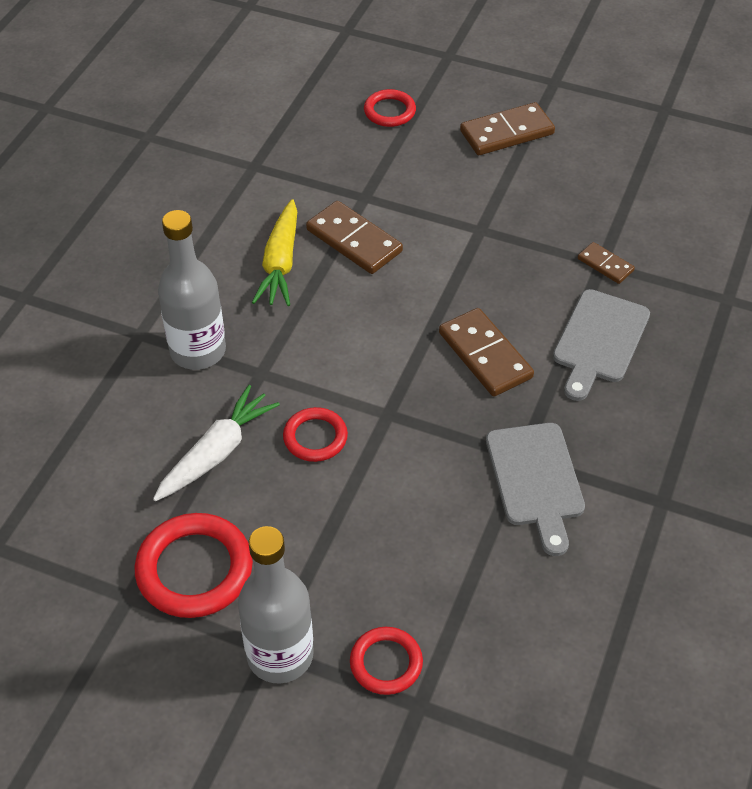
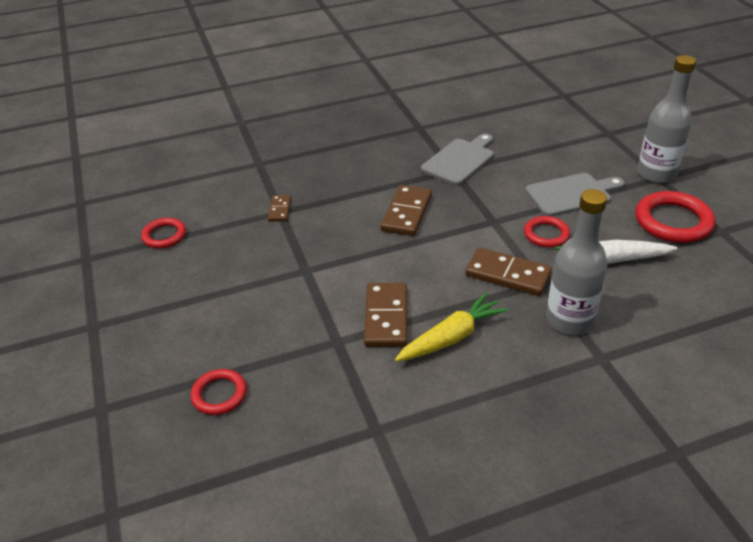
camera: 130 degrees left, 10 degrees down
(386, 663) = (608, 148): red ring -> red ring (164, 236)
(507, 133) = (185, 314): brown domino -> brown domino (508, 274)
(599, 341) = (344, 185): grey cutting board -> grey cutting board (571, 194)

